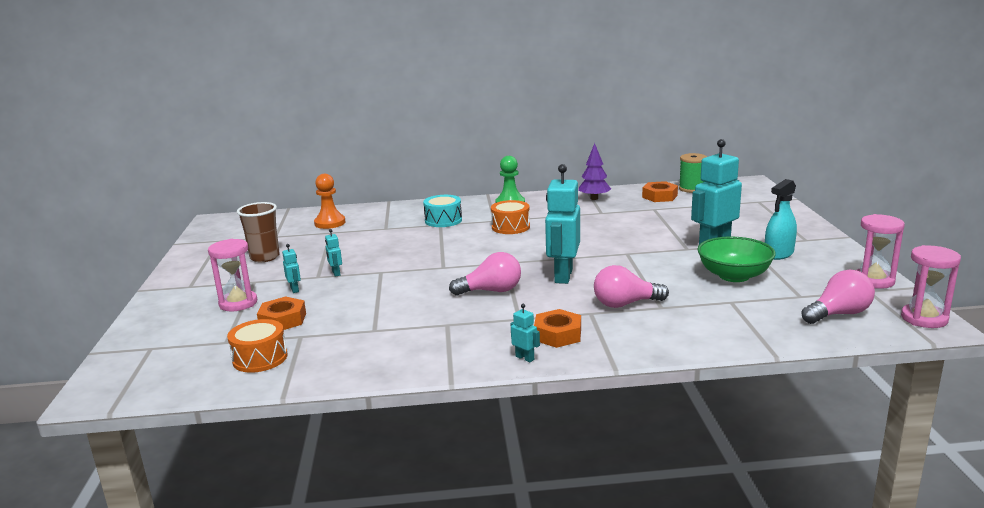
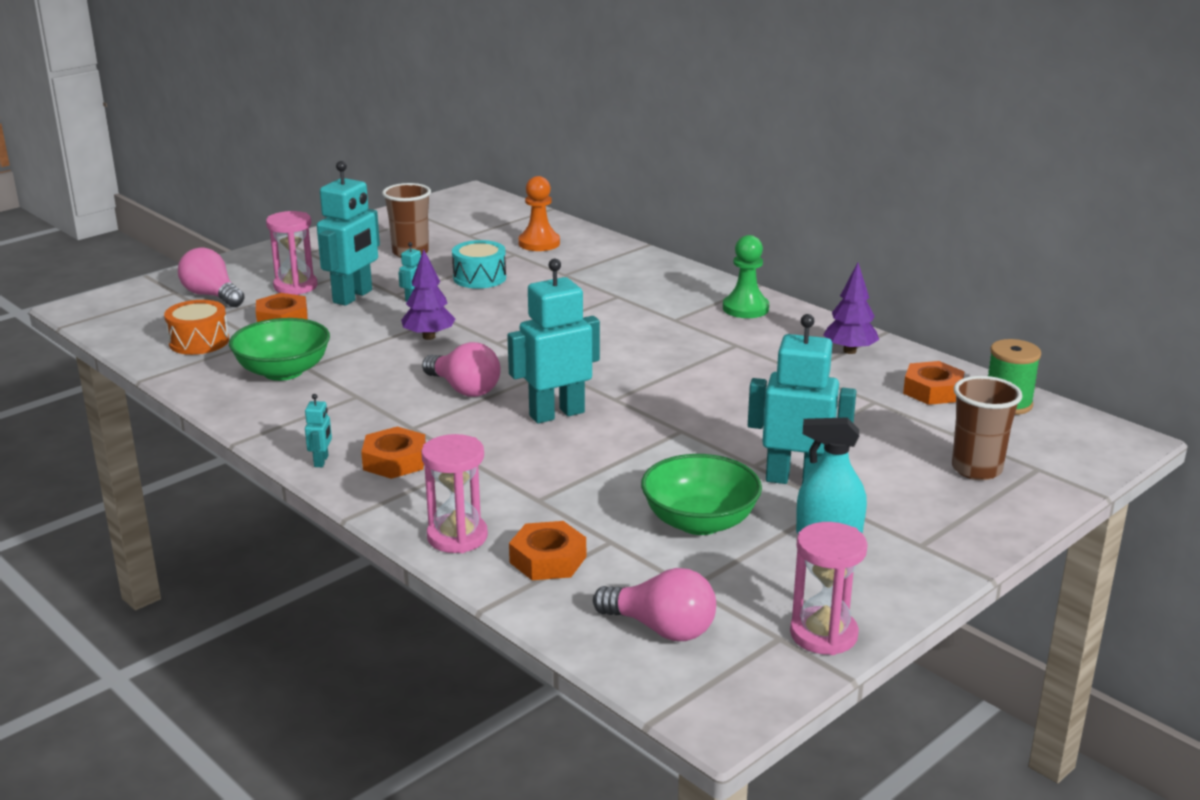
camera: 50 degrees right, 5 degrees up
(295, 289) = (353, 296): turquoise robot -> turquoise robot, size x2.33
(368, 339) = (283, 371): none -> green bowl
(400, 283) = (429, 337): none -> purple tree
(443, 220) = (631, 293): turquoise drum -> turquoise drum (479, 278)
(510, 227) = (666, 335): orange drum -> none
(625, 304) = (520, 475): pink light bulb -> pink light bulb (212, 296)
(735, 322) = (548, 559): none -> orange nut
(746, 211) = (976, 469): none -> brown cup
(924, 318) = (727, 702): pink hourglass -> pink hourglass (457, 537)

